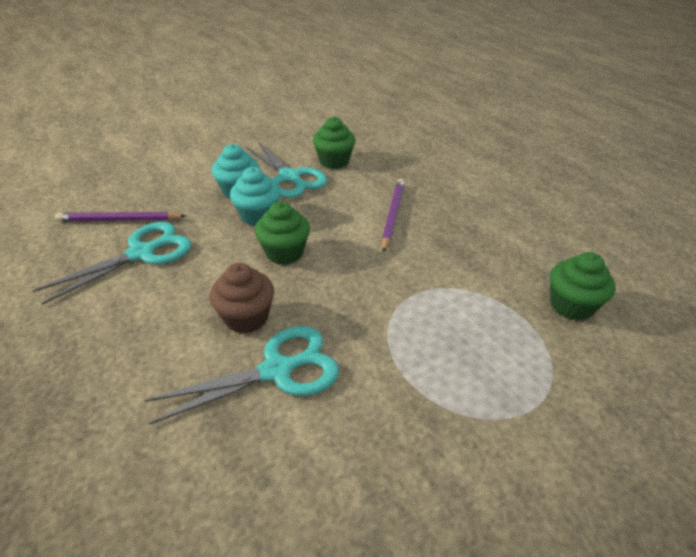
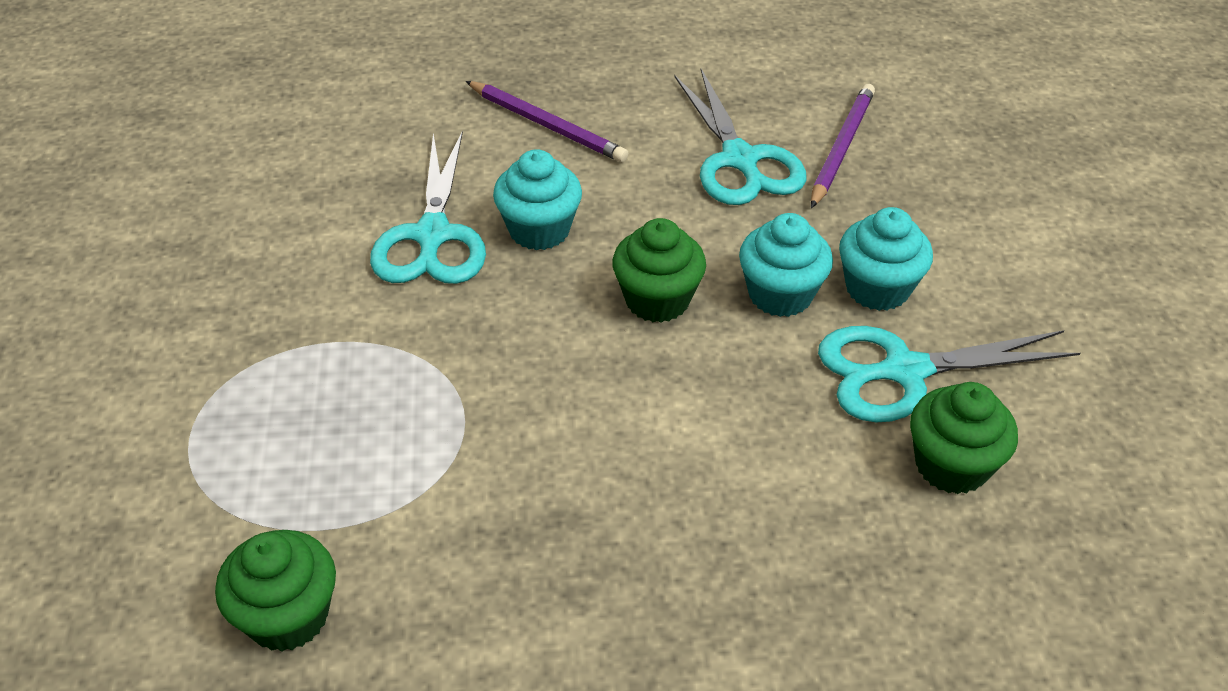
camera: 115 degrees right, 5 degrees up
(246, 318) = (539, 230): brown cupcake -> turquoise cupcake
(392, 215) = (688, 480): purple pencil -> purple pencil (547, 125)

